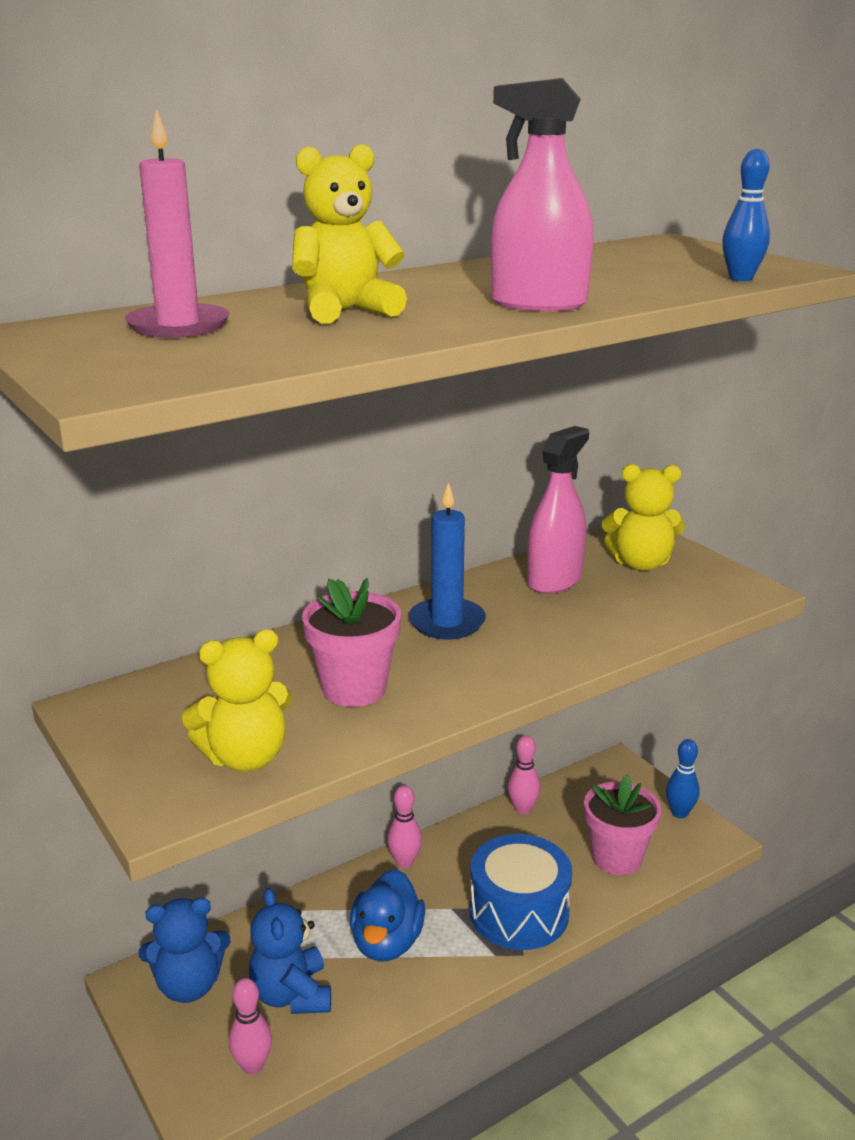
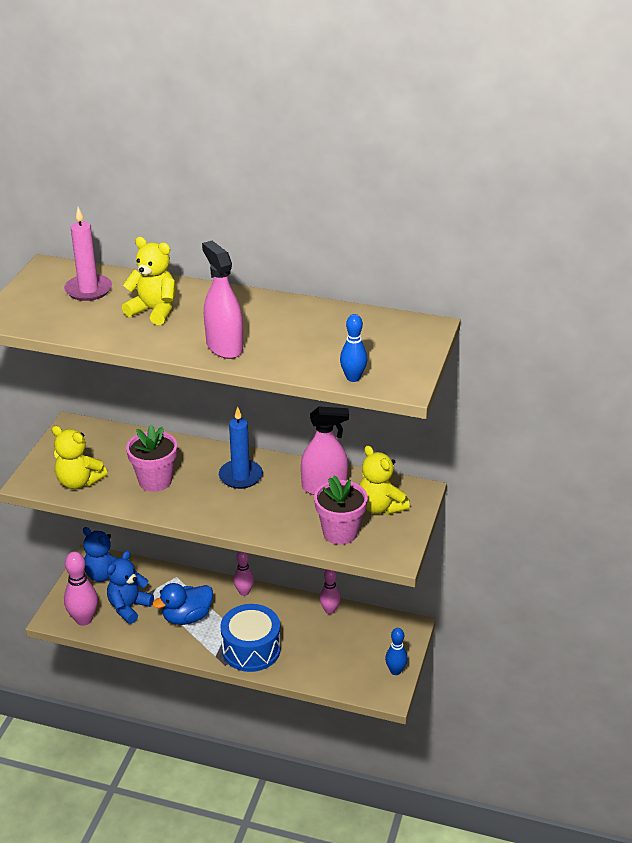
camera: 50 degrees right, 10 degrees up
(253, 1065) = (84, 619): pink bowling pin -> pink bowling pin, size x1.57
(617, 858) = (329, 664): pink flower pot -> pink flower pot (340, 532)

